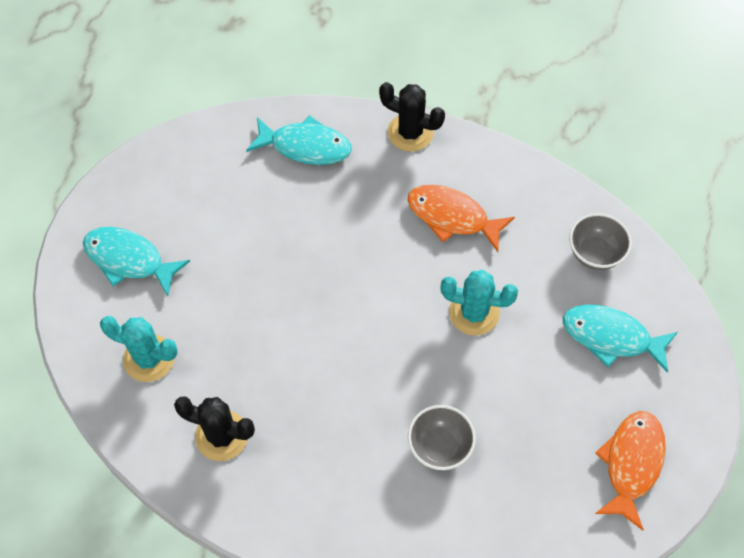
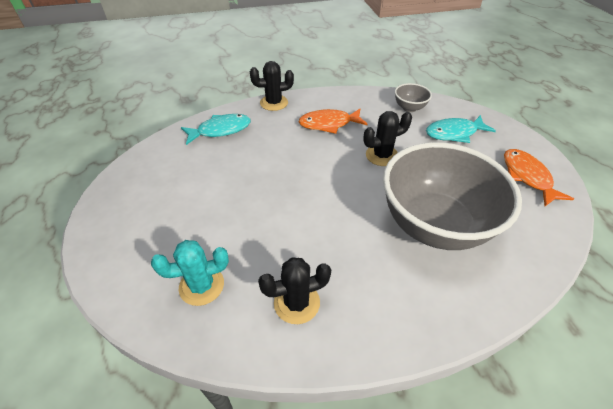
camera: 35 degrees left, 15 degrees down
(129, 260) = (143, 235): turquoise fish -> none
(439, 447) = (434, 225): grey bowl -> grey bowl, size x2.45
(474, 313) = (382, 155): turquoise cactus -> black cactus

